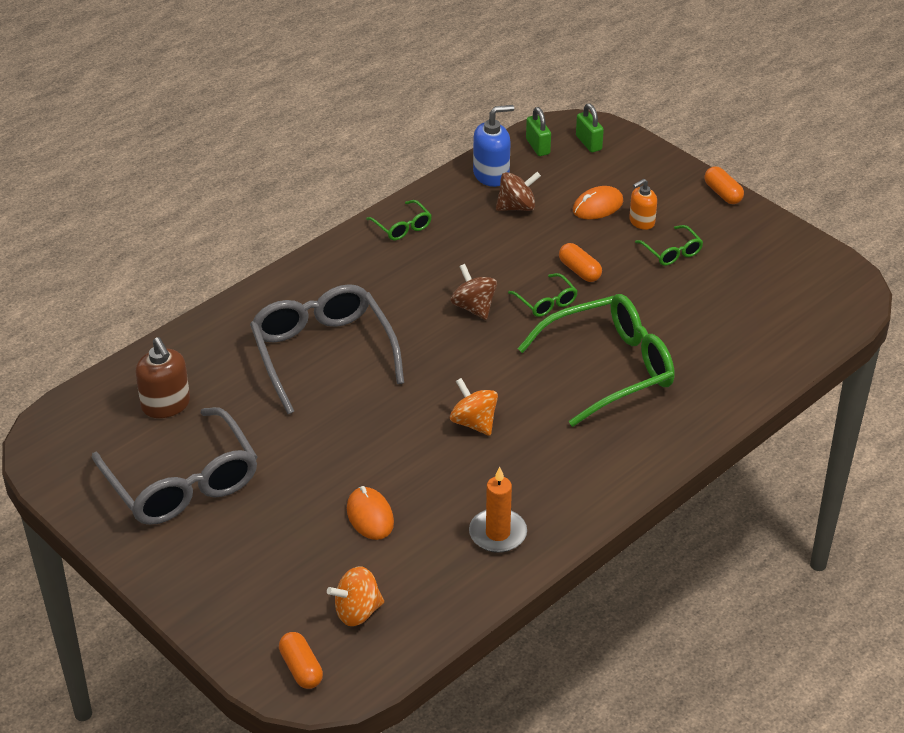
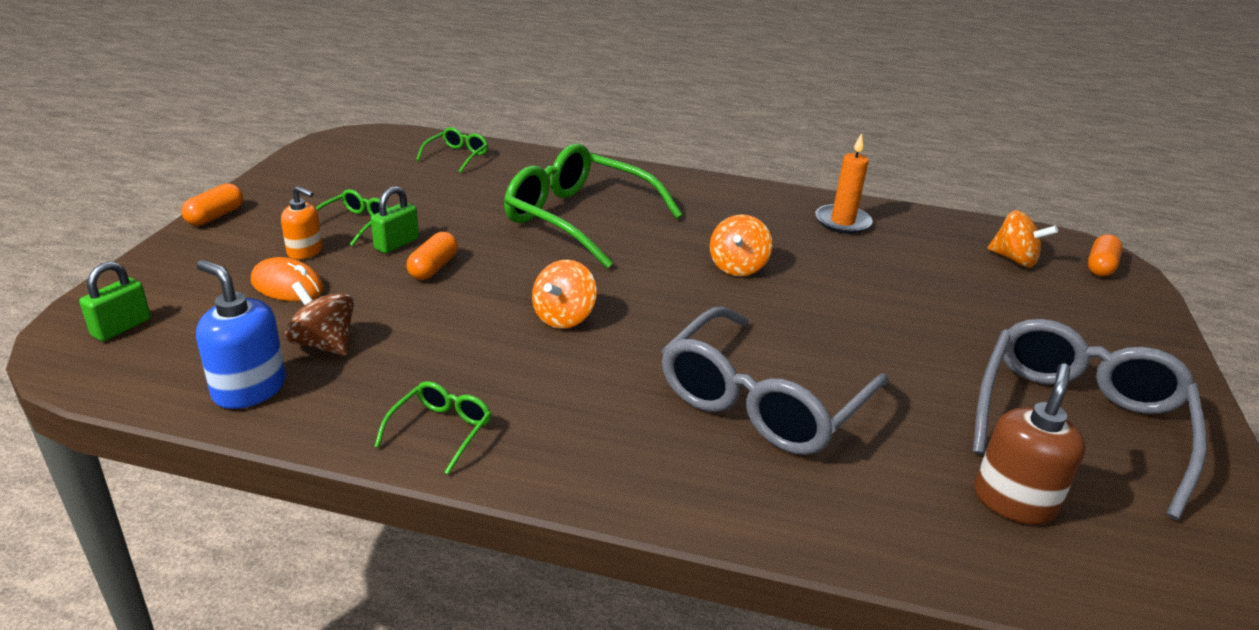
camera: 125 degrees left, 10 degrees down
(370, 516) = (922, 286): orange mouse -> none
(473, 307) = (563, 317): brown spinning top -> orange spinning top
(537, 147) = (147, 368): green padlock -> green padlock (396, 244)
(546, 302) = (509, 274): green glasses -> green glasses (457, 156)

